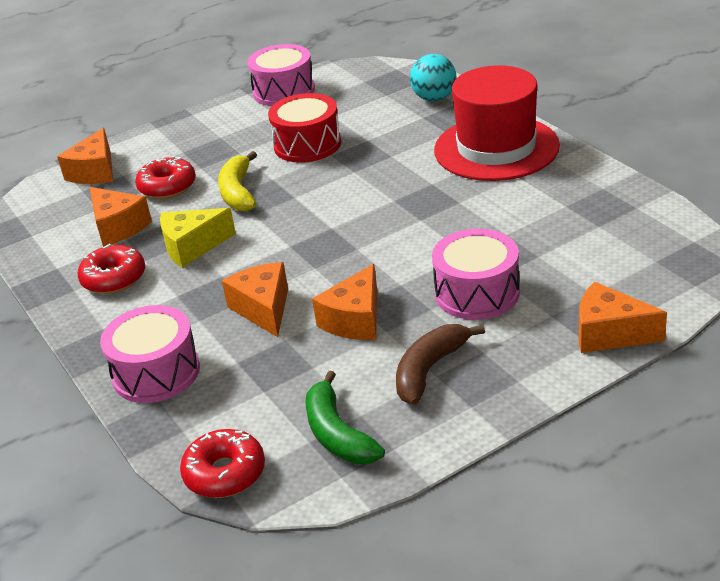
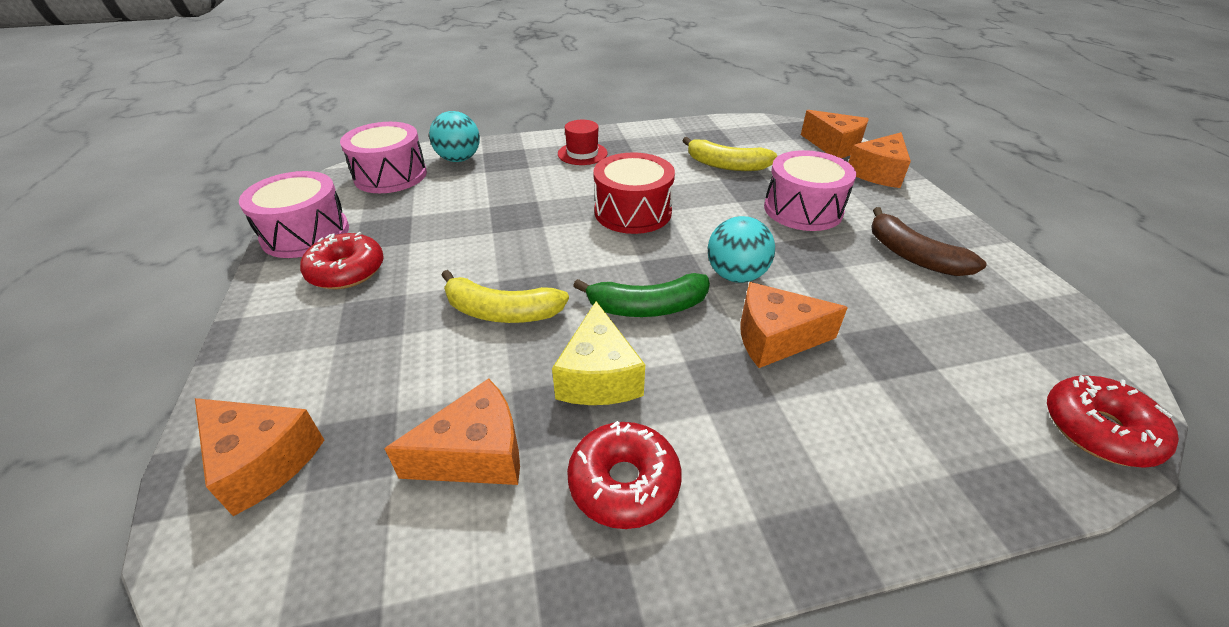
camera: 75 degrees left, 5 degrees up
(156, 372) = (888, 466): pink drum -> pink drum (390, 175)
(167, 187) = (415, 376): red donut -> red donut (347, 271)
(307, 144) = (452, 242): red drum -> red drum (633, 212)
(336, 276) = (736, 275): none -> turquoise ball
(337, 434) = (1014, 329): green banana -> green banana (648, 307)
(355, 320) = (820, 279): orange cheese -> orange cheese (834, 146)
(496, 148) = (582, 153): red hat -> red hat, size x0.43
(541, 231) = (726, 165): none -> yellow banana

